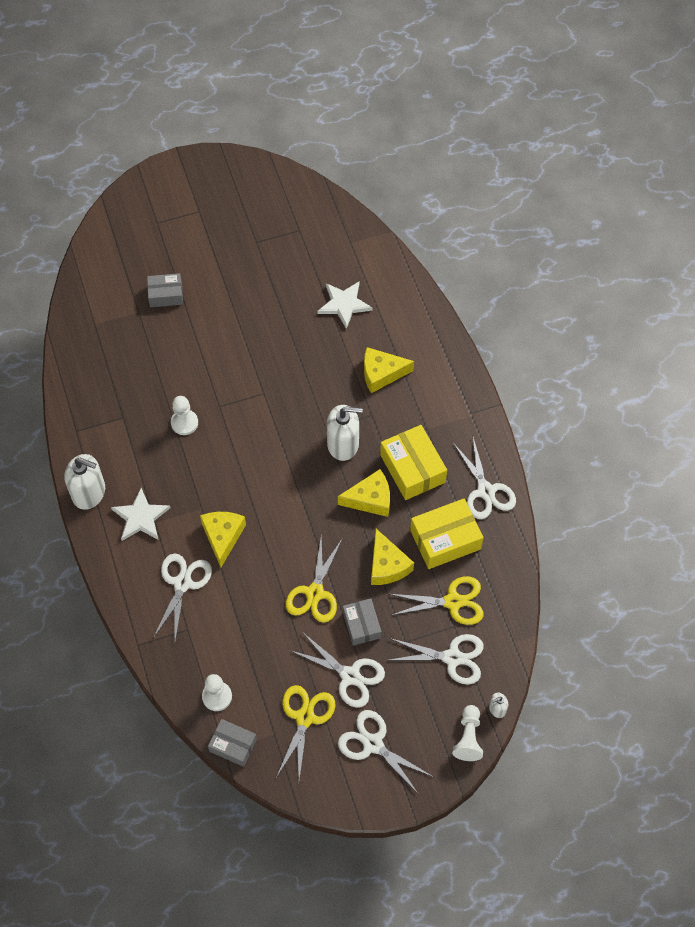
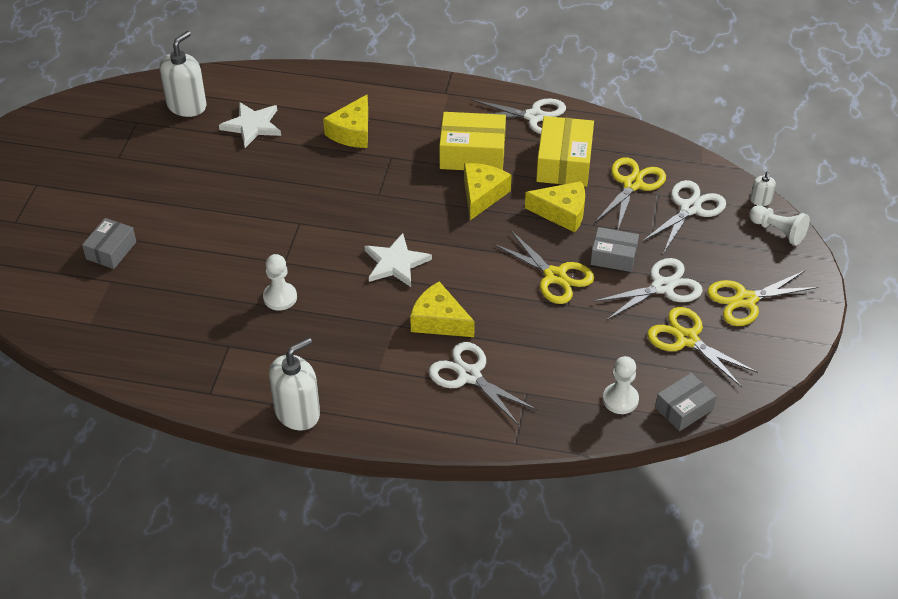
camera: 60 degrees left, 15 degrees down
(140, 517) = (363, 379): white star -> white star (395, 263)
(343, 444) = (406, 189): white soap dispenser -> white soap dispenser (187, 105)
(372, 743) = (745, 300): white scissors -> yellow scissors

